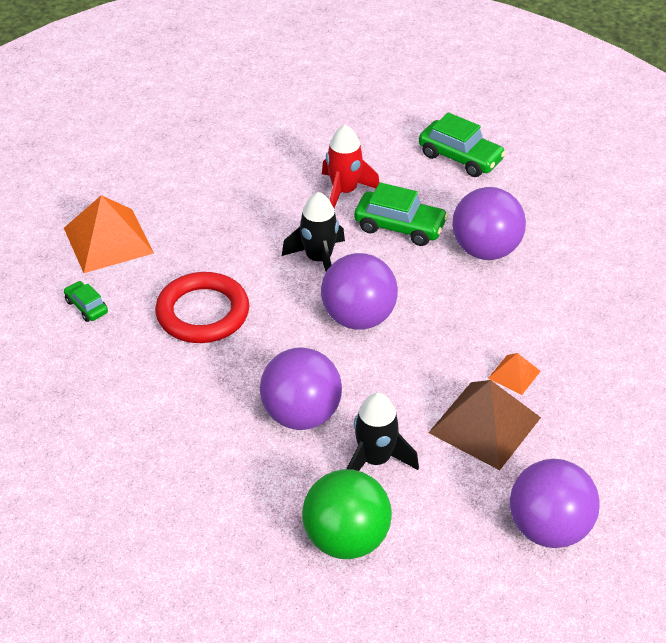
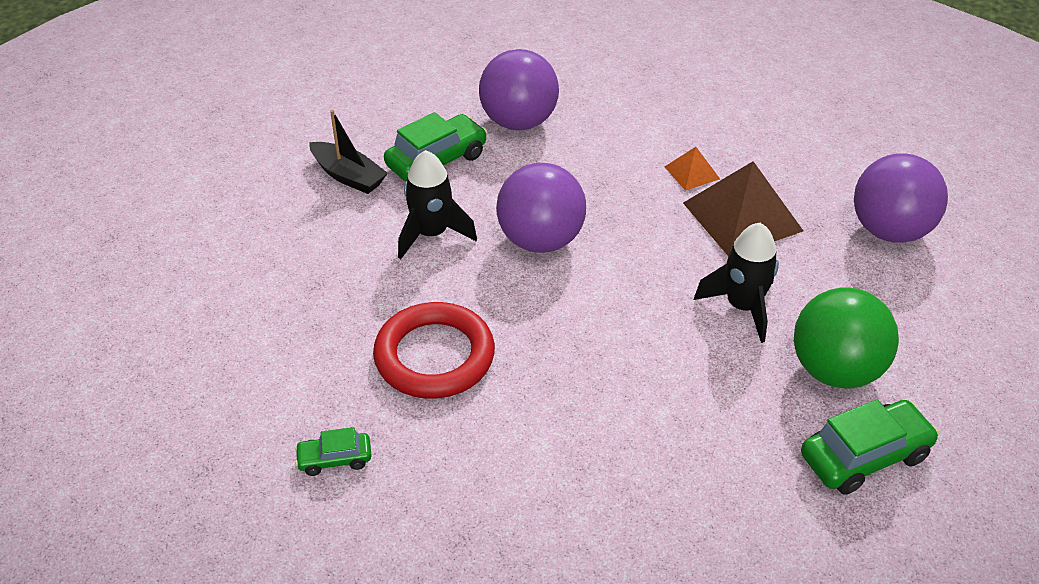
camera: 60 degrees left, 0 degrees up
(108, 240) = (236, 395): orange pyramid -> none
(301, 415) = (646, 336): purple ball -> none
(344, 192) = (348, 176): red rocket -> black boat
(460, 157) = (378, 84): green car -> green car (864, 456)

